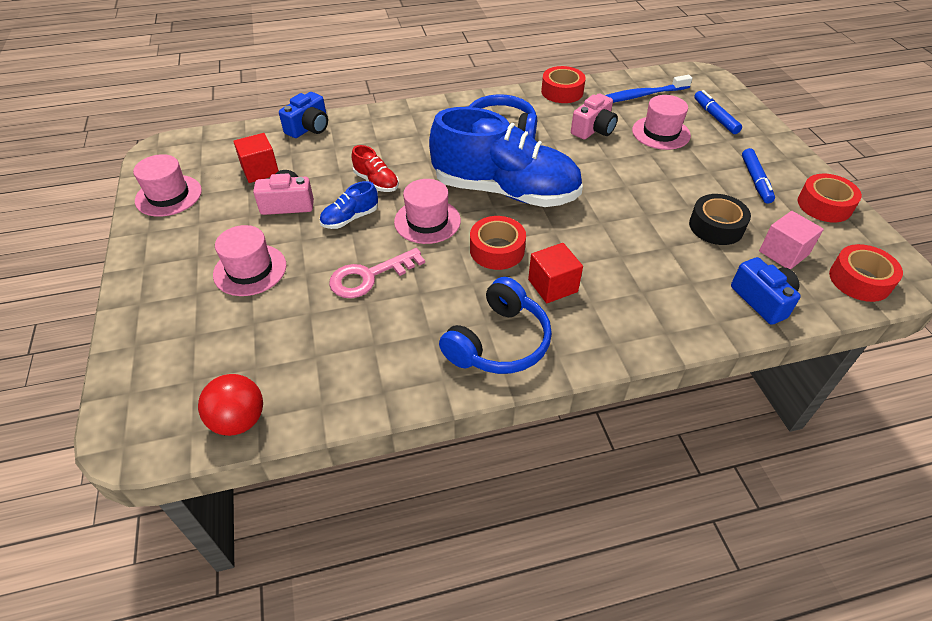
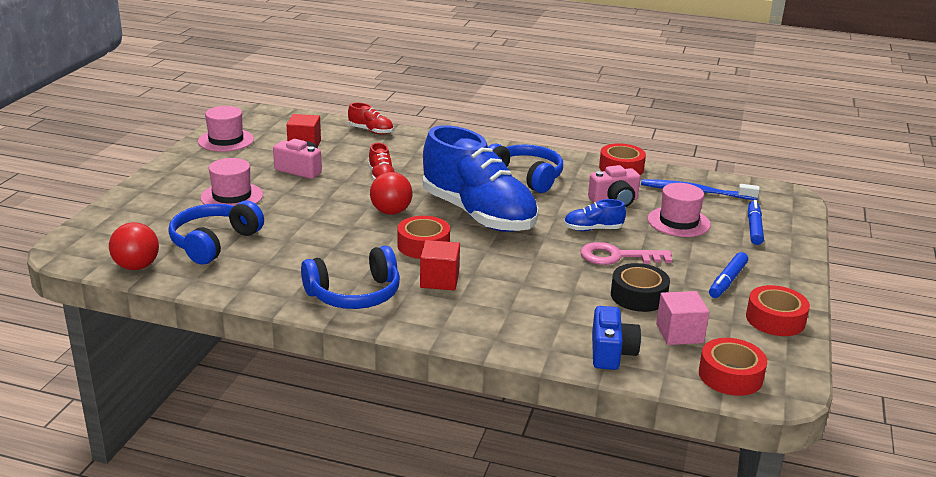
camera: 30 degrees right, 20 degrees down
(293, 342) = (214, 242): none -> blue headphones
(309, 128) = (371, 131): blue camera -> red shoe
(350, 218) = (335, 192): blue shoe -> blue shoe (593, 229)
(369, 276) = (308, 227): pink key -> pink key (617, 256)
(427, 221) = (391, 212): pink hat -> red ball

